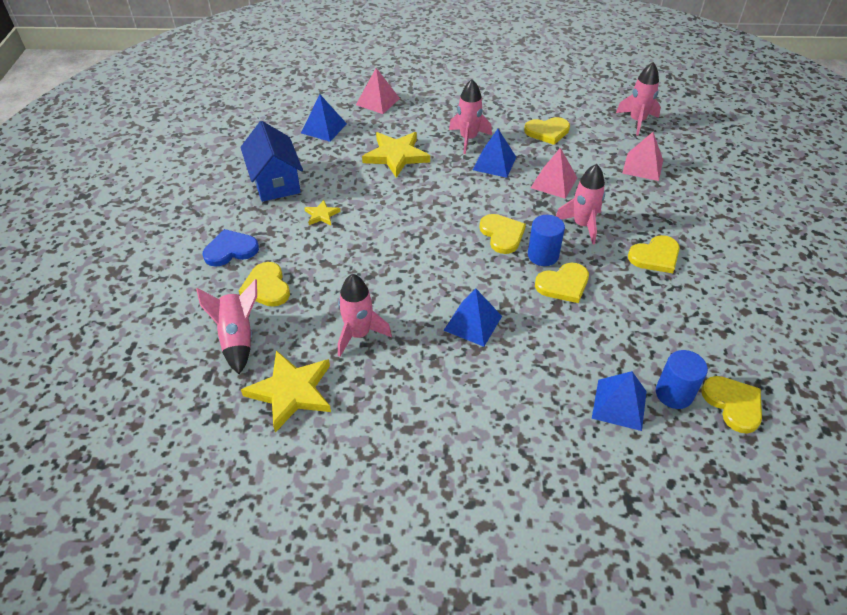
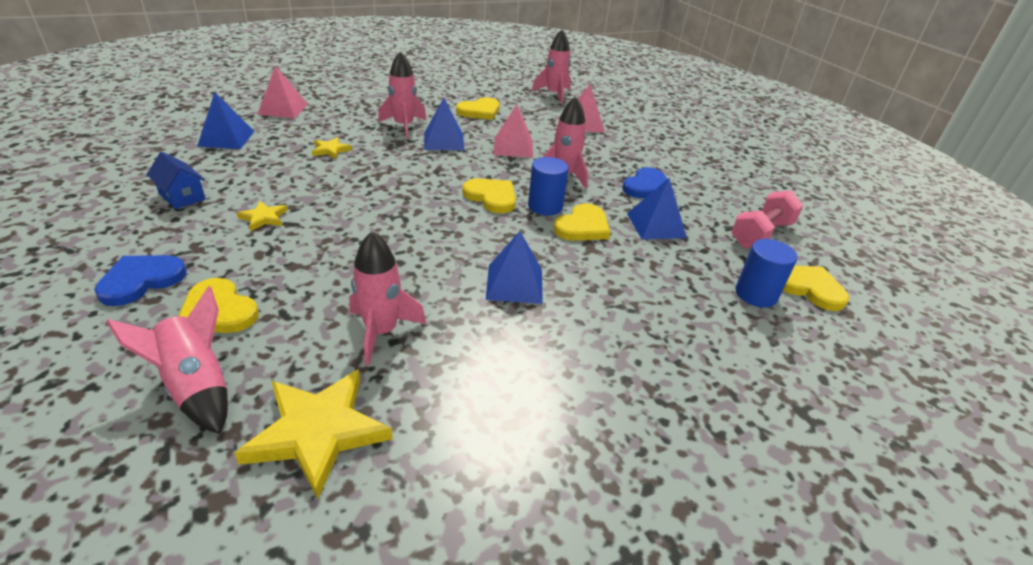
camera: 30 degrees left, 10 degrees down
(275, 182) = (182, 196): blue house -> blue house, size x0.57
(396, 156) = (330, 150): yellow star -> yellow star, size x0.49
(619, 404) = (717, 319): blue pyramid -> blue pyramid (656, 225)
(655, 256) = (647, 187): yellow heart -> blue heart
(732, 337) = (761, 234): none -> pink dumbbell

